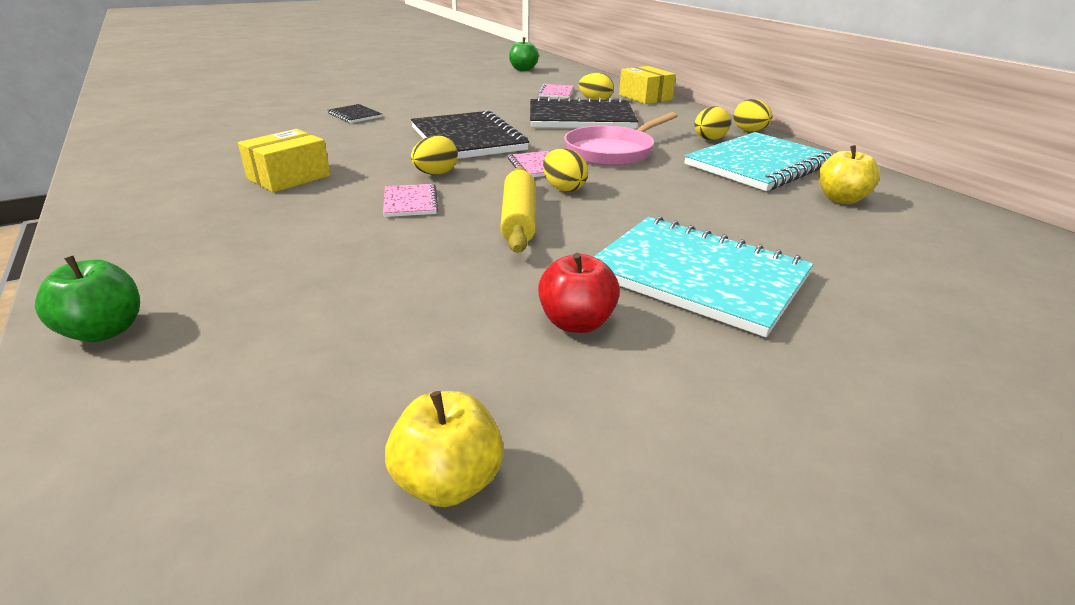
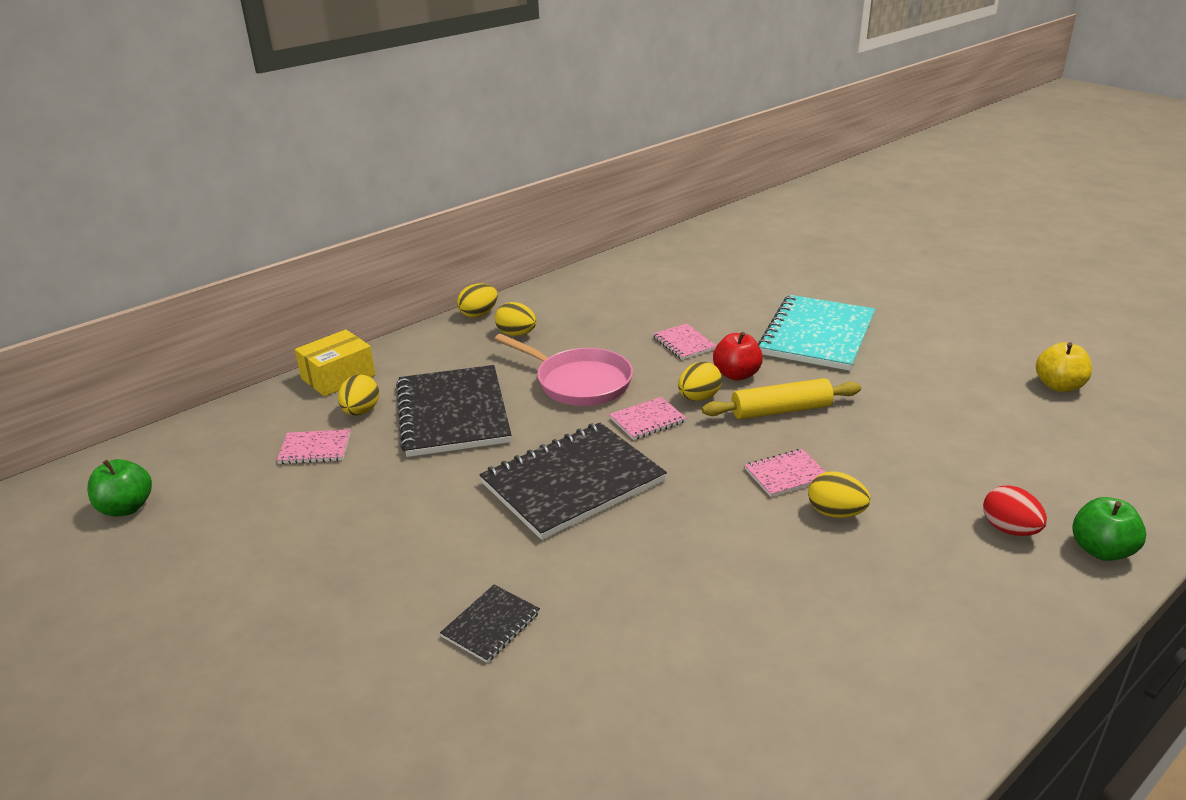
camera: 100 degrees left, 0 degrees up
(210, 285) = (1009, 529): none -> red egg
(289, 177) = (777, 584): yellow box -> none
(436, 174) = (704, 478): yellow egg -> yellow egg (835, 513)
(576, 323) = (908, 369): red apple -> red apple (736, 375)
(683, 197) = (684, 343): none -> pink notebook
(759, 164) = (584, 312): turquoise notebook -> none
(841, 199) = (650, 286): yellow apple -> none

